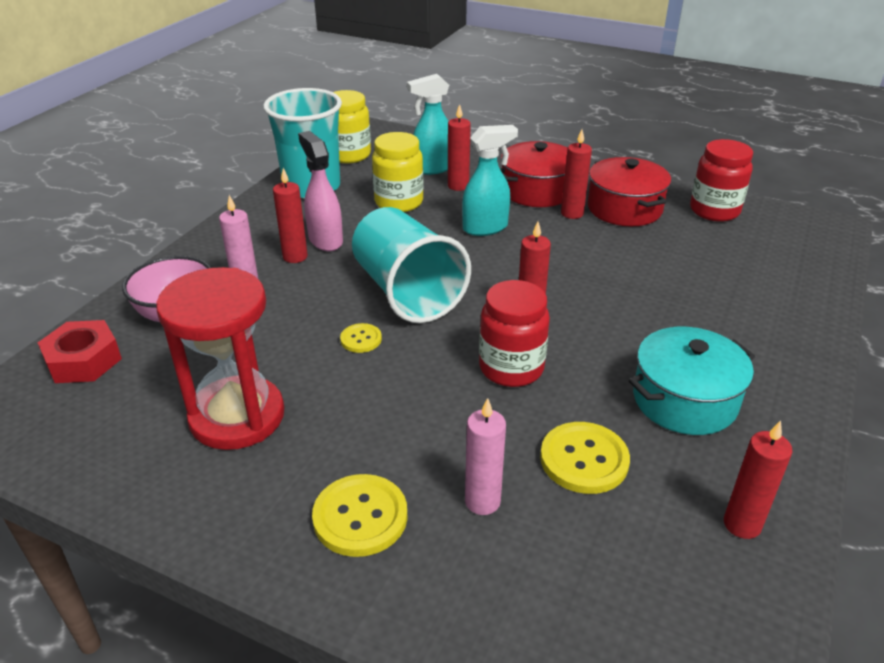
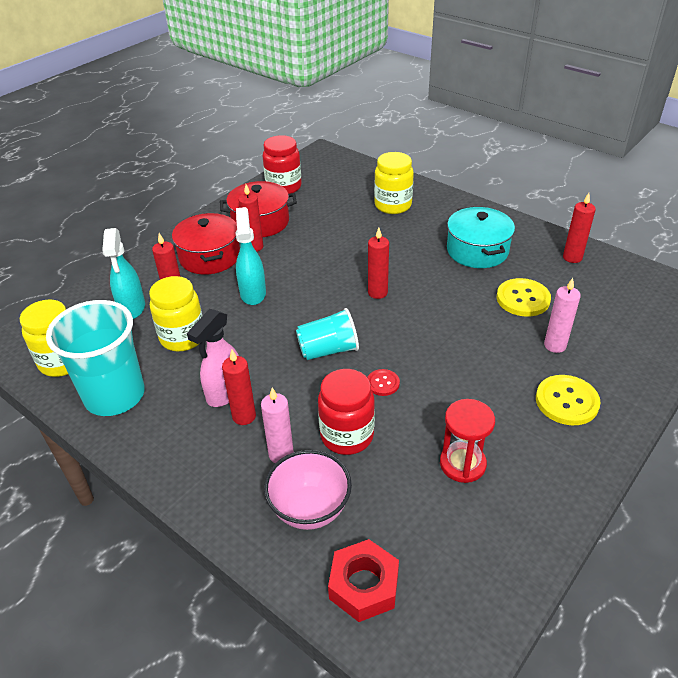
camera: 75 degrees left, 5 degrees up
(237, 416) = (462, 464): red hourglass -> red hourglass, size x0.61
(325, 240) = (224, 393): pink spray bottle -> pink spray bottle turned 45 degrees counterclockwise
(361, 339) = (383, 383): yellow button -> red button
(407, 292) = (328, 350): turquoise cup -> turquoise cup, size x0.60
(511, 368) = (434, 312): red jar -> red jar (347, 436)
(745, 303) = (393, 205): none -> yellow jar

